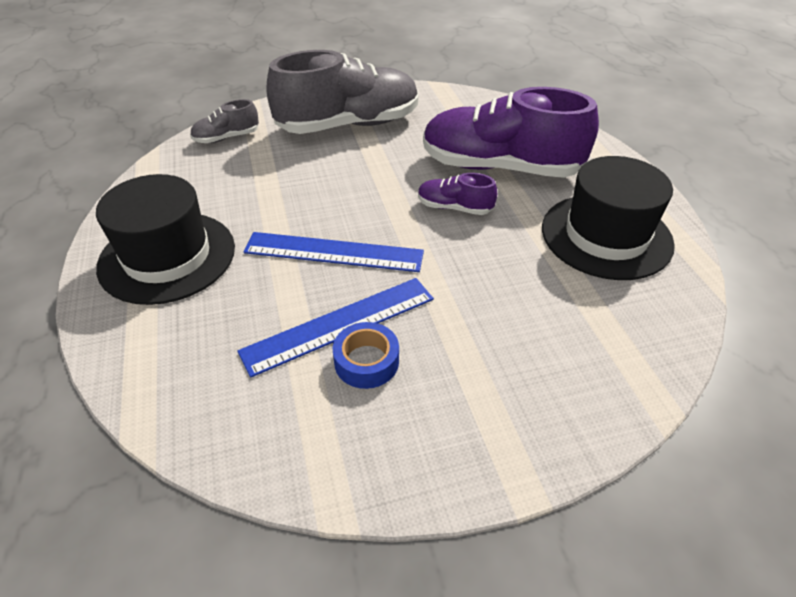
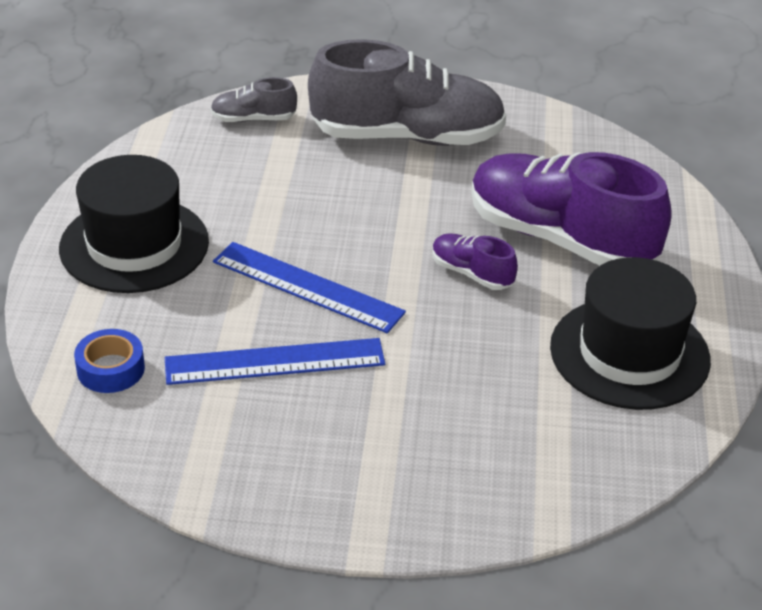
camera: 20 degrees right, 5 degrees down
(366, 361) = (283, 403): blue tape -> blue tape (111, 369)

